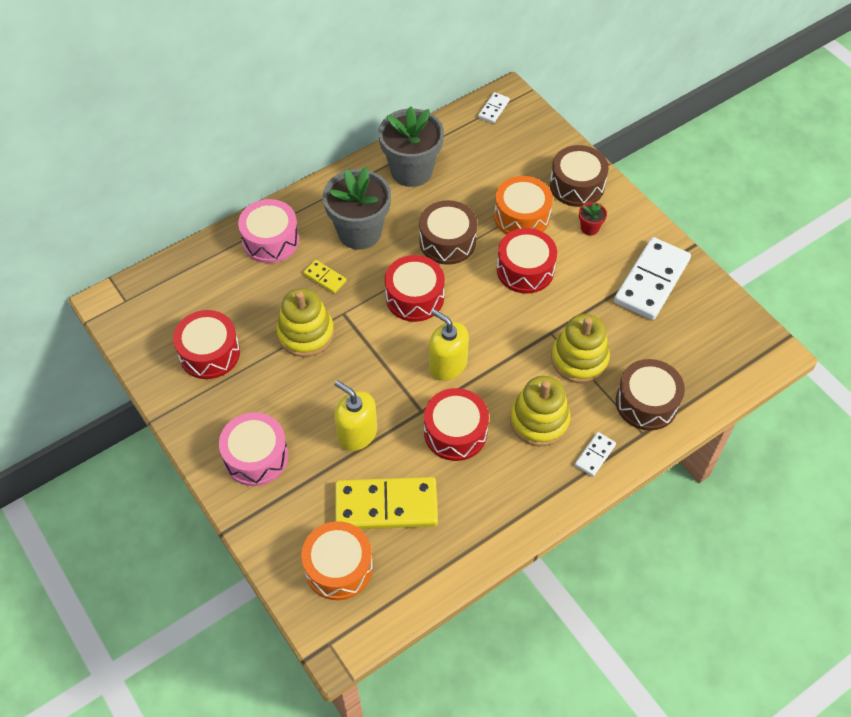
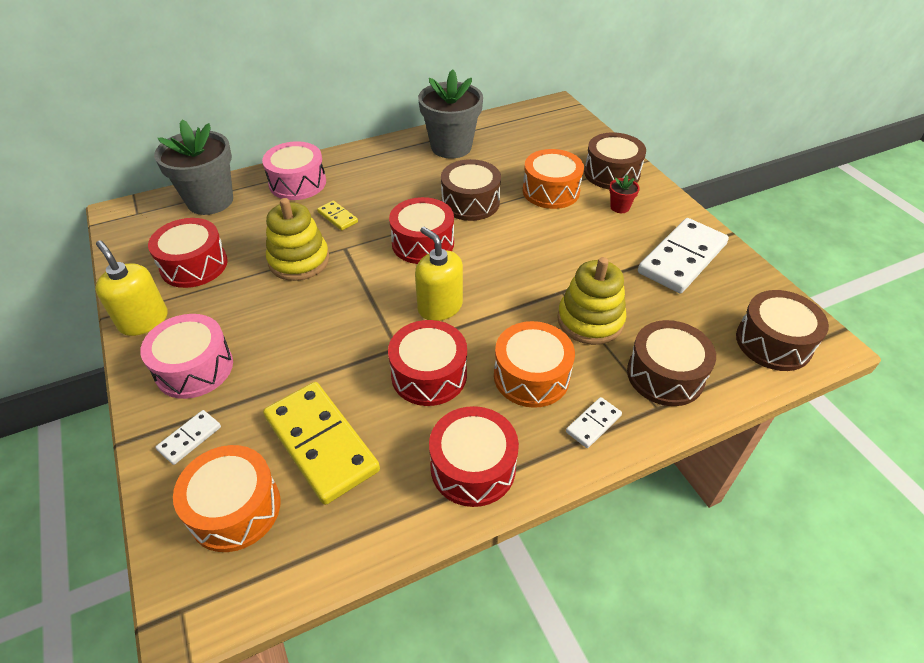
camera: 10 degrees right, 10 degrees down
(357, 433) = (316, 360): yellow soap dispenser -> yellow soap dispenser (143, 320)
(359, 232) = (385, 186): grey flower pot -> grey flower pot (210, 201)
(386, 506) = (321, 444): yellow domino -> yellow domino turned 45 degrees clockwise
(493, 109) = (541, 113): white domino -> white domino (190, 438)
(525, 270) = (545, 233): red drum -> red drum (473, 467)
(539, 420) = (531, 376): yellow stacking toy -> orange drum
(732, 358) = (773, 342): none -> brown drum

